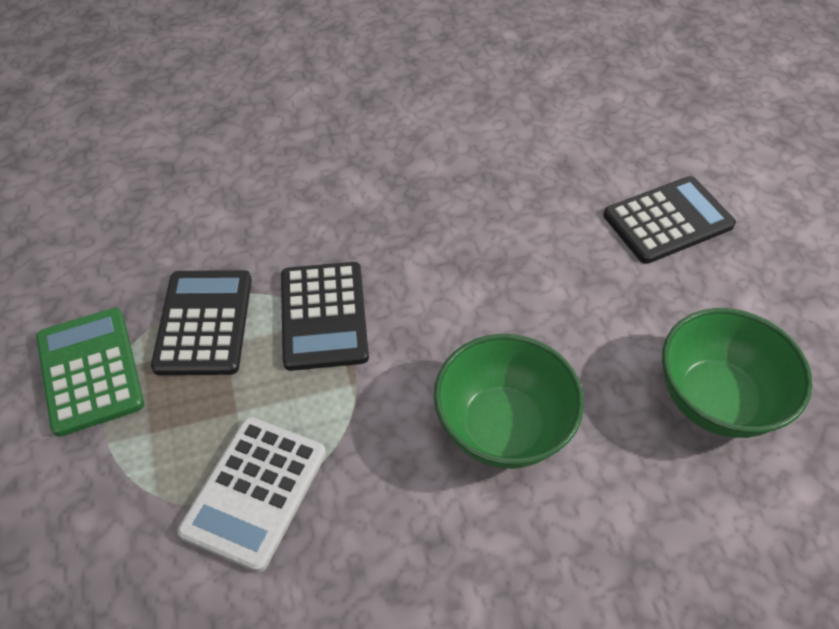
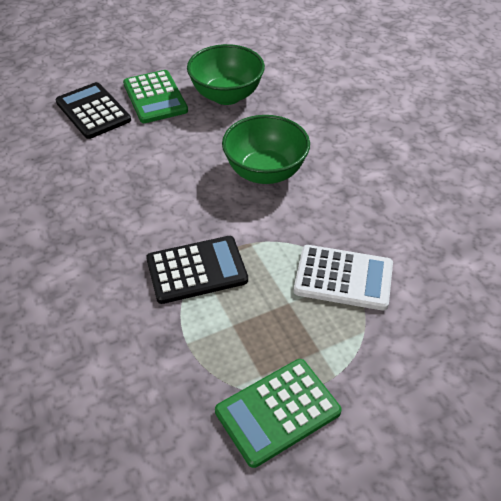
camera: 100 degrees left, 5 degrees down
(204, 323) = (215, 344): black calculator -> none
(706, 297) = (155, 97): none -> green calculator

